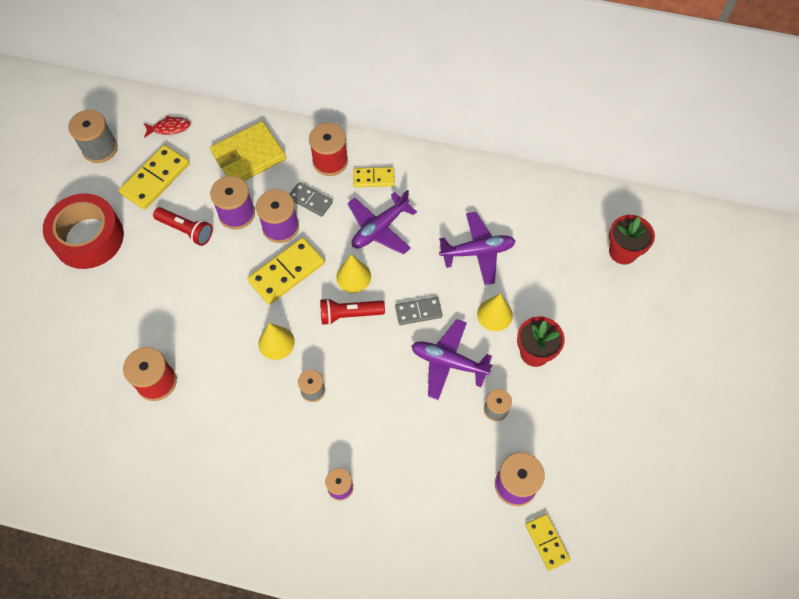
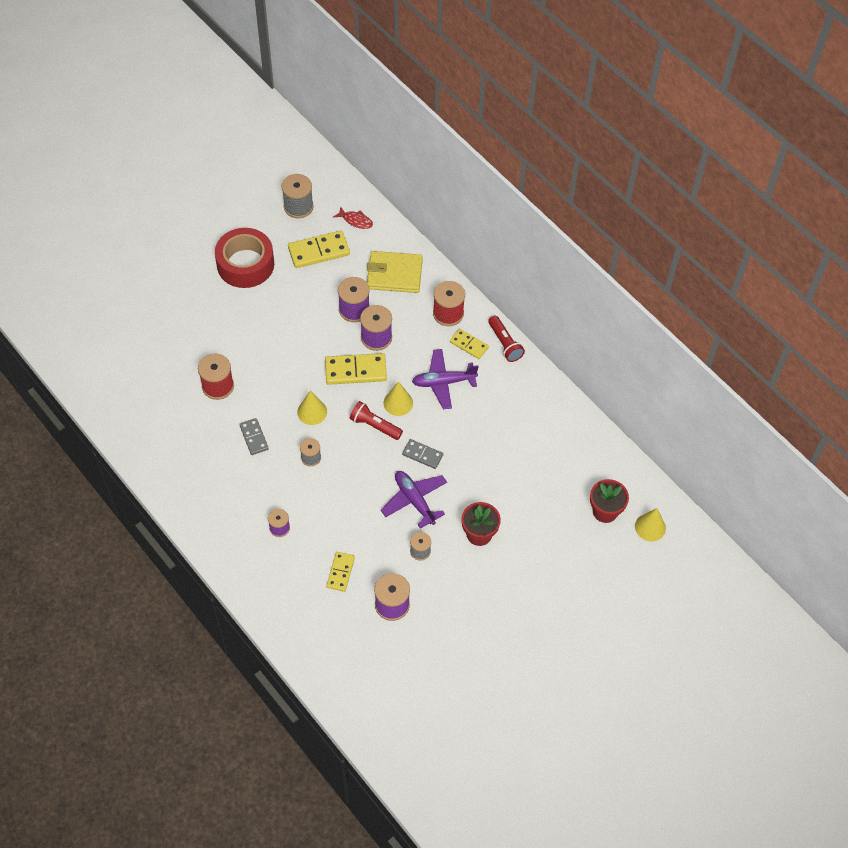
camera: 35 degrees right, 5 degrees down
(186, 230) = (312, 299): red flashlight -> red flashlight (504, 344)
(310, 200) = (411, 332): grey domino -> grey domino (254, 437)
(477, 252) = (499, 442): purple plane -> none
(494, 314) = (473, 491): yellow cone -> yellow cone (650, 527)
(546, 542) = (381, 652): yellow domino -> yellow domino (340, 572)

